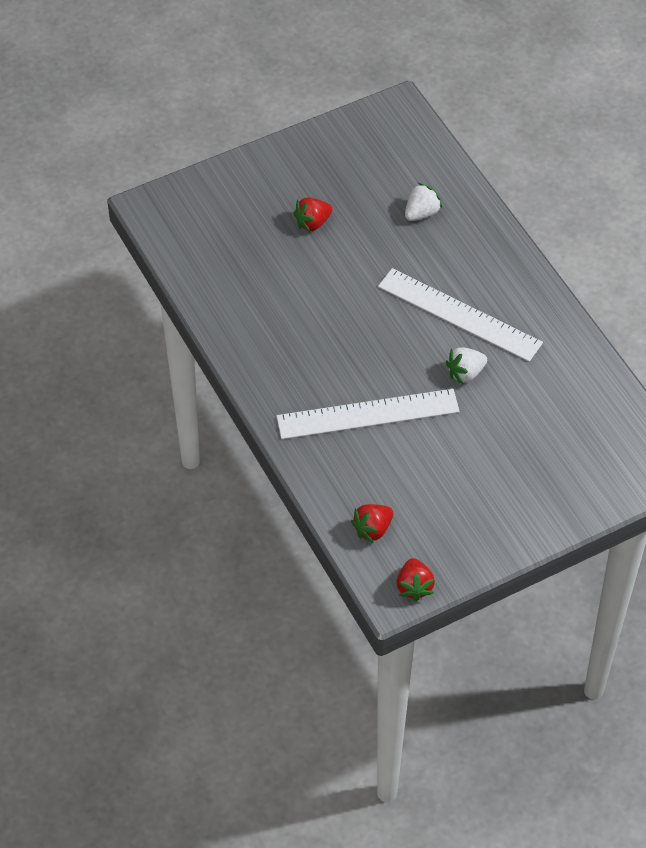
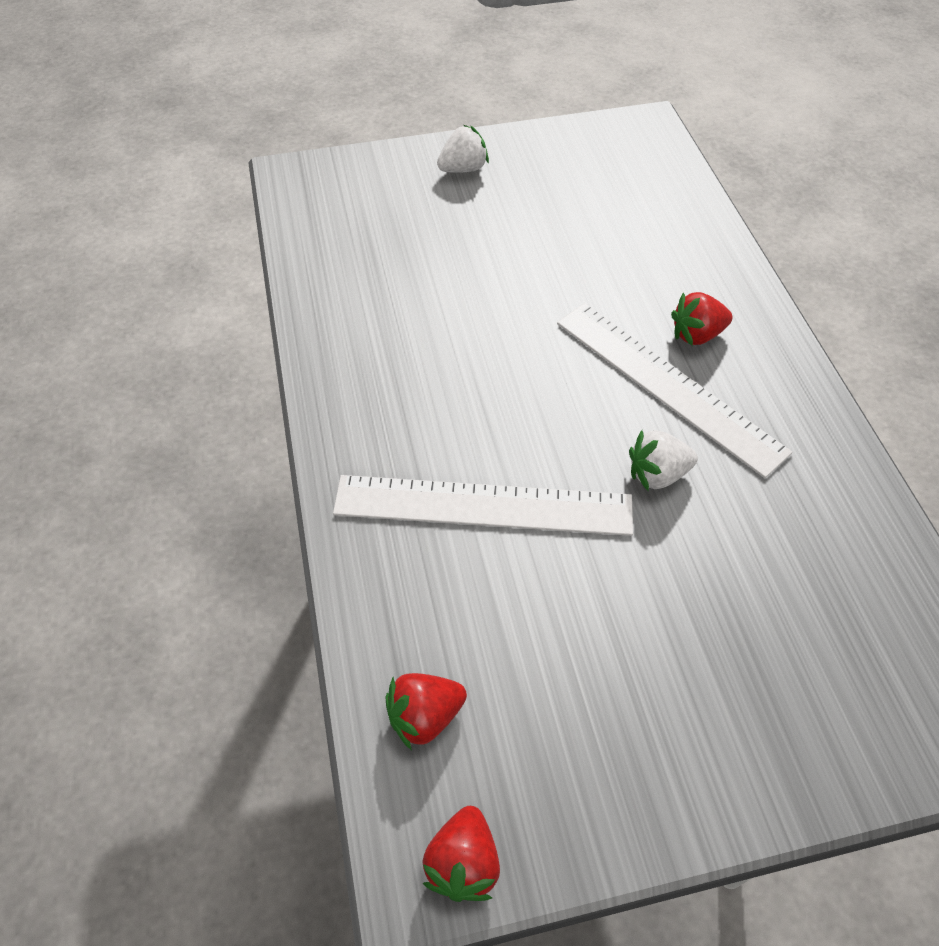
camera: 15 degrees right, 0 degrees up
(313, 223) = (493, 229): red strawberry -> red strawberry (696, 335)
(421, 213) = (645, 244): white strawberry -> white strawberry (463, 169)

